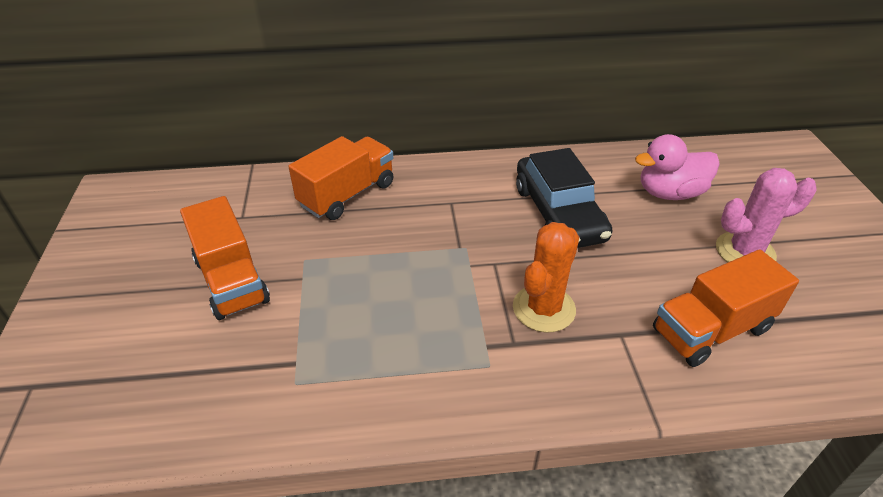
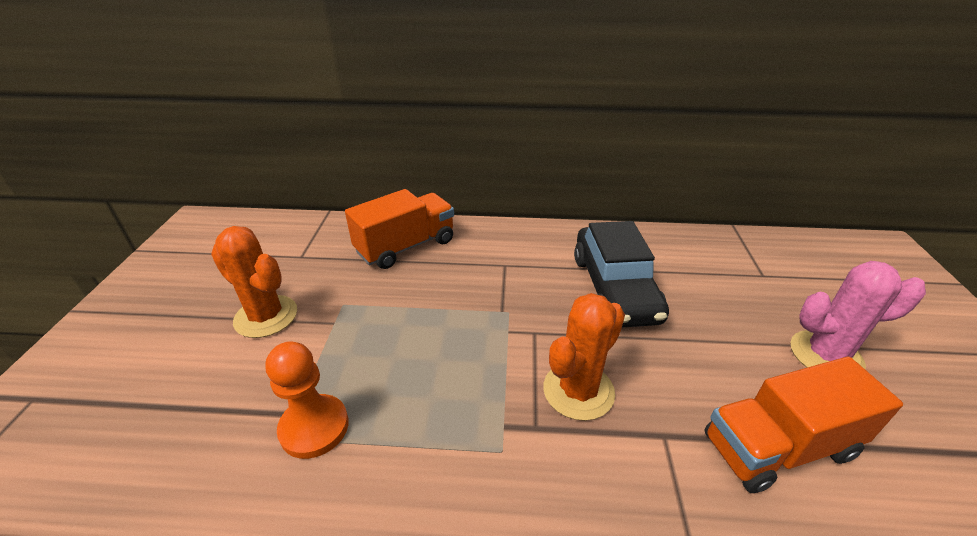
camera: 10 degrees right, 5 degrees down
(231, 280) = (266, 316): orange truck -> orange cactus
(319, 371) = (314, 427): none -> orange pawn
(670, 193) = (740, 280): pink duck -> none

